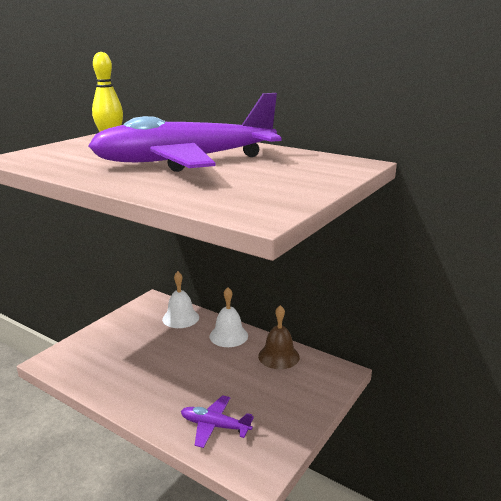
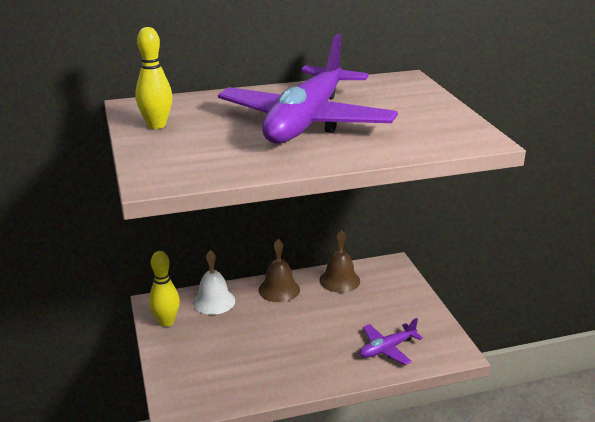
camera: 50 degrees left, 5 degrees up
(137, 313) = (166, 322): none -> yellow bowling pin
(228, 336) = (279, 289): white bell -> brown bell

